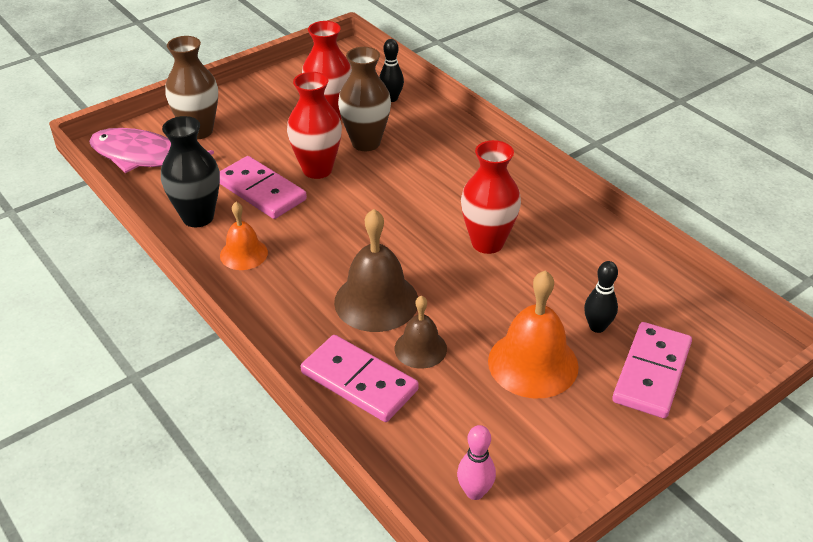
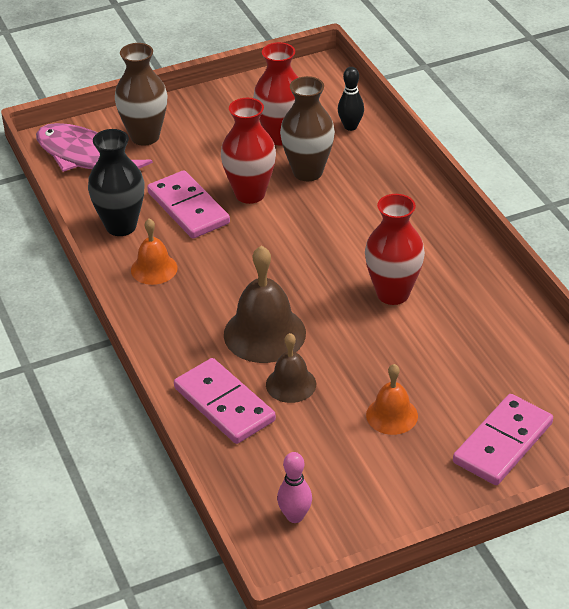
camera: 15 degrees right, 0 degrees up
(533, 363) = (392, 415): orange bell -> orange bell, size x0.59
(597, 327) = (468, 392): black bowling pin -> none

